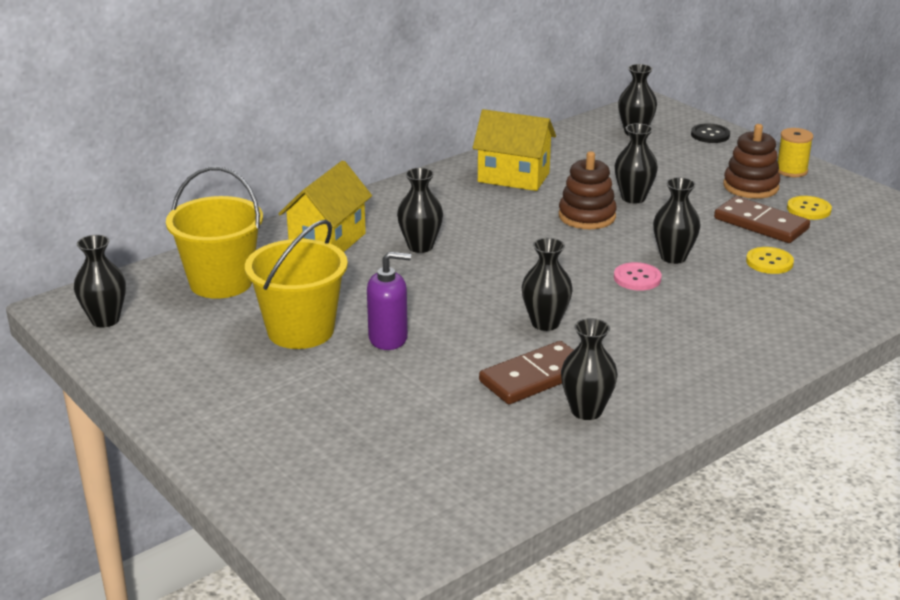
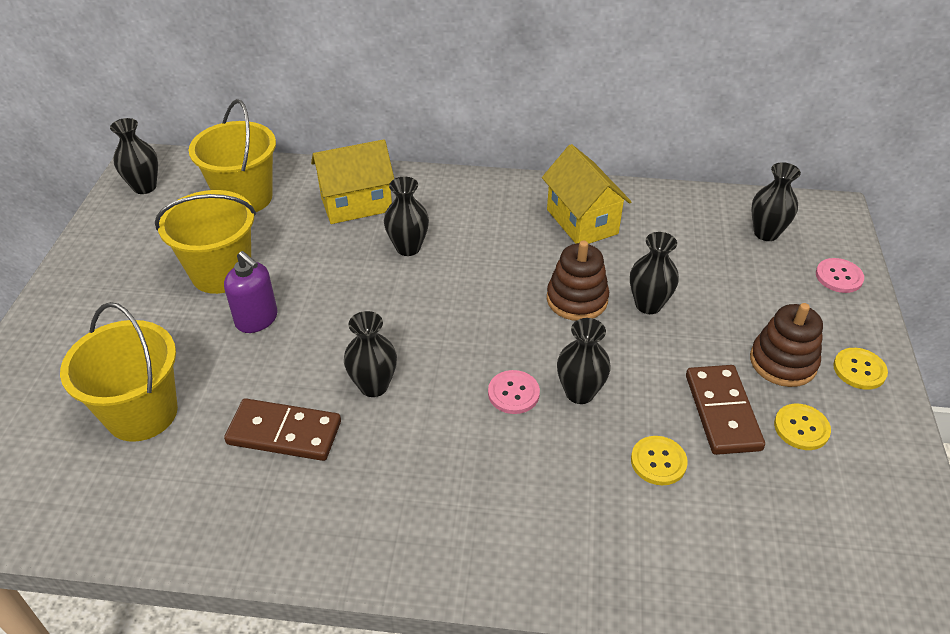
camera: 45 degrees right, 15 degrees up
(410, 429) = (142, 413): none -> yellow bucket
(586, 411) = (264, 496): black vase -> none
(710, 135) = (839, 277): black button -> pink button
(791, 171) = (859, 370): yellow spool -> yellow button

